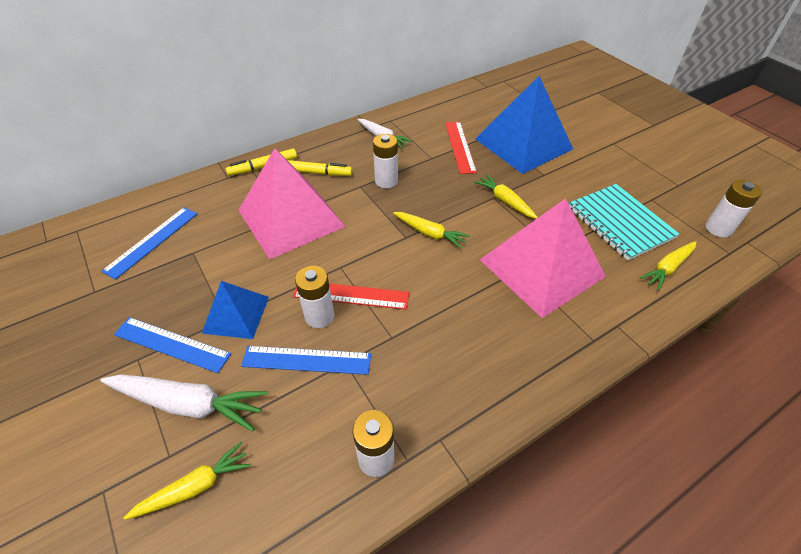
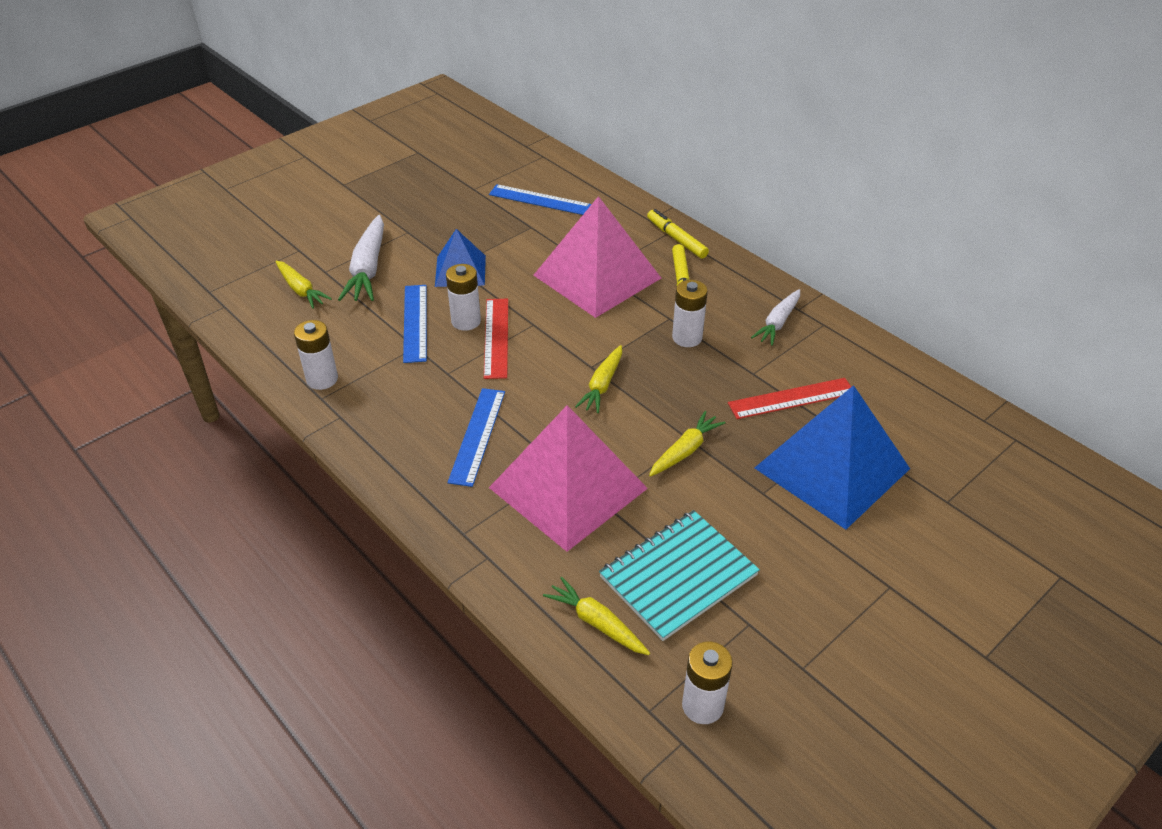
camera: 80 degrees right, 5 degrees down
(172, 344) = (424, 244): blue ruler -> blue ruler (477, 436)

